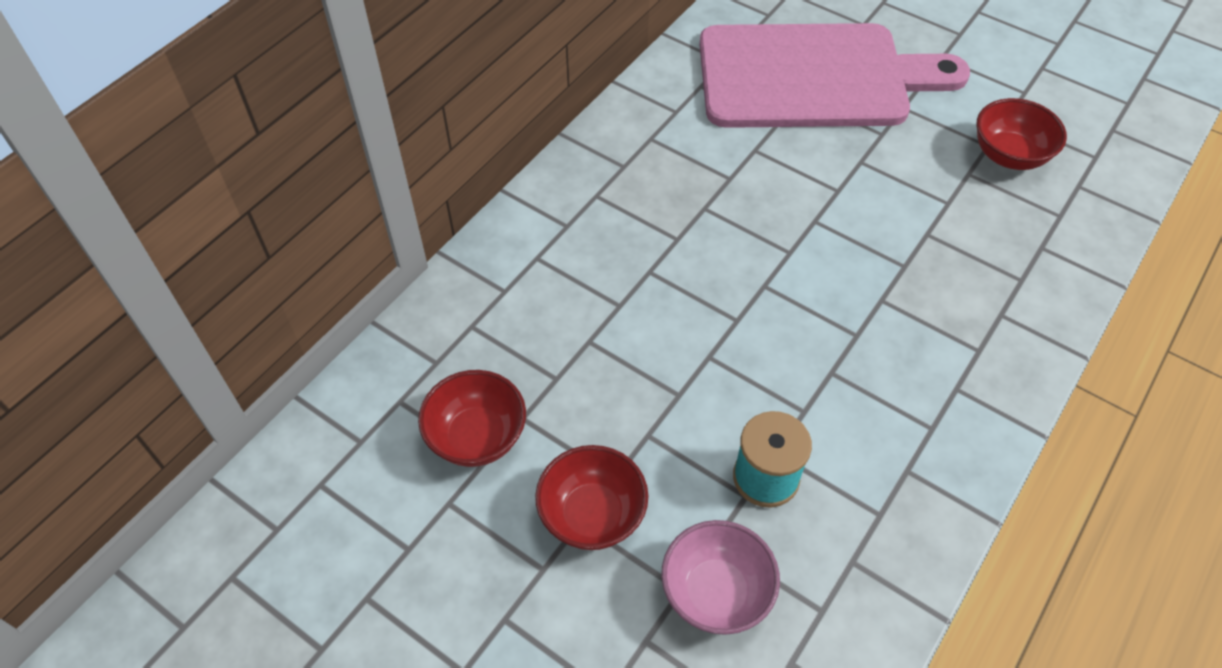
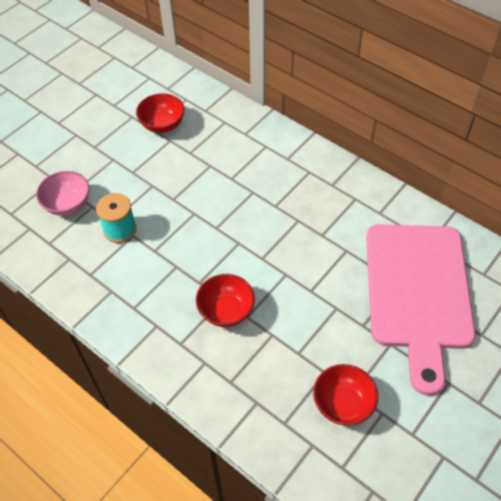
camera: 95 degrees right, 0 degrees up
(592, 515) = (115, 163): red bowl -> red bowl (226, 311)

